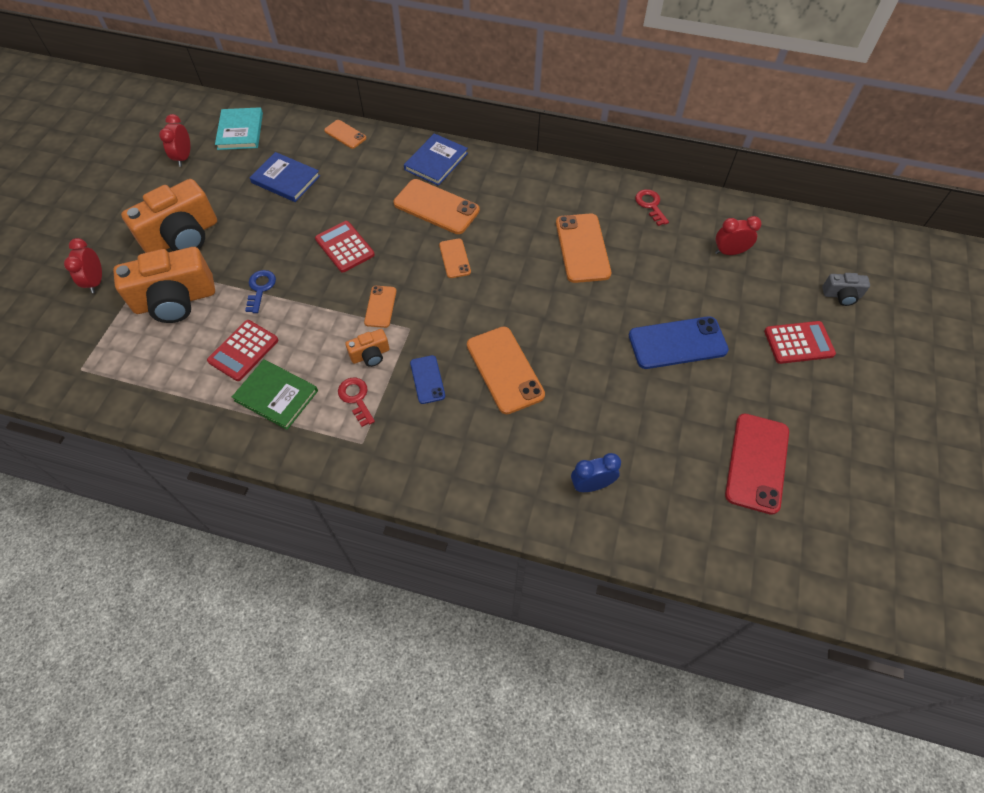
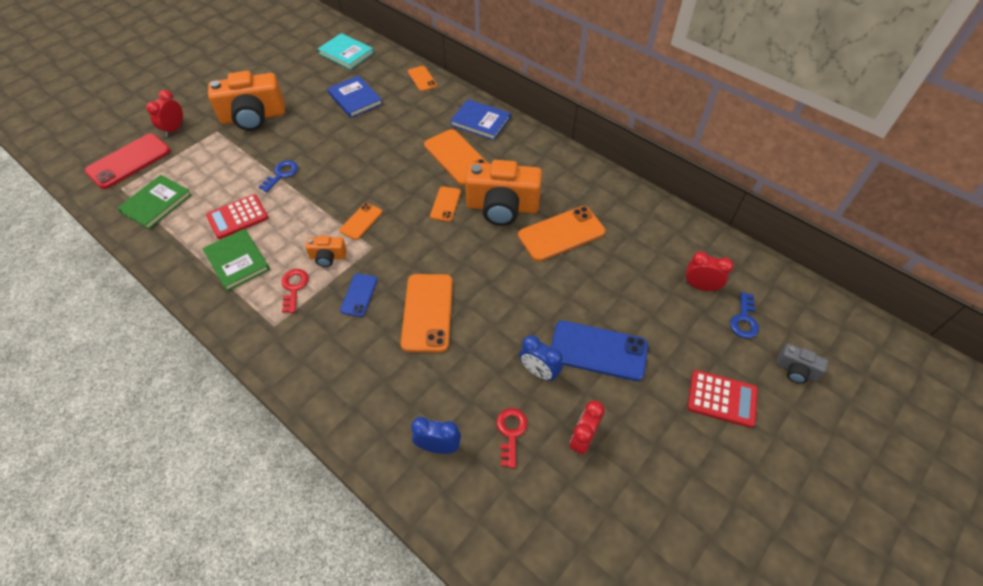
camera: 25 degrees right, 5 degrees down
(137, 370) = (156, 203): none -> green book
(175, 300) = (217, 162): orange camera -> orange camera (502, 207)
(184, 157) = (293, 60): red clock -> red clock (582, 439)
(240, 131) = (346, 53): turquoise book -> turquoise book turned 75 degrees counterclockwise
(344, 247) = (364, 165): red calculator -> none
(436, 161) = (480, 121): blue book -> blue book turned 60 degrees clockwise
(582, 248) = (561, 234): orange phone -> orange phone turned 45 degrees clockwise
(638, 382) = (539, 372): none -> blue clock
(650, 205) = (647, 218): red key -> red key (511, 432)
(756, 463) = (608, 497): red phone -> red phone (129, 161)
(780, 268) = (744, 320): none -> blue key

